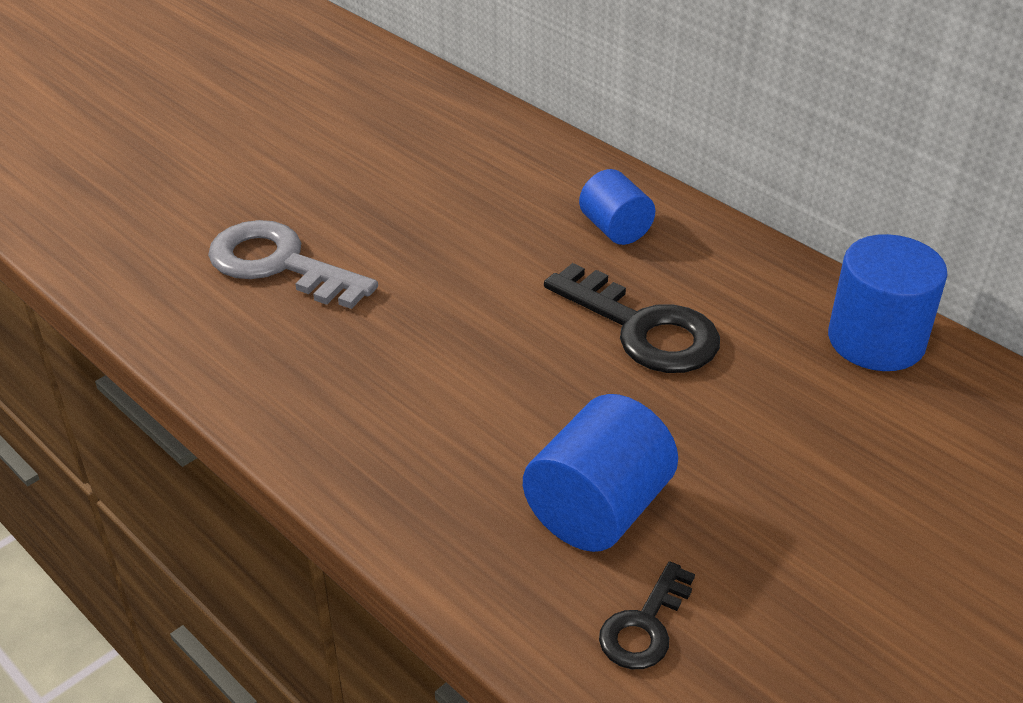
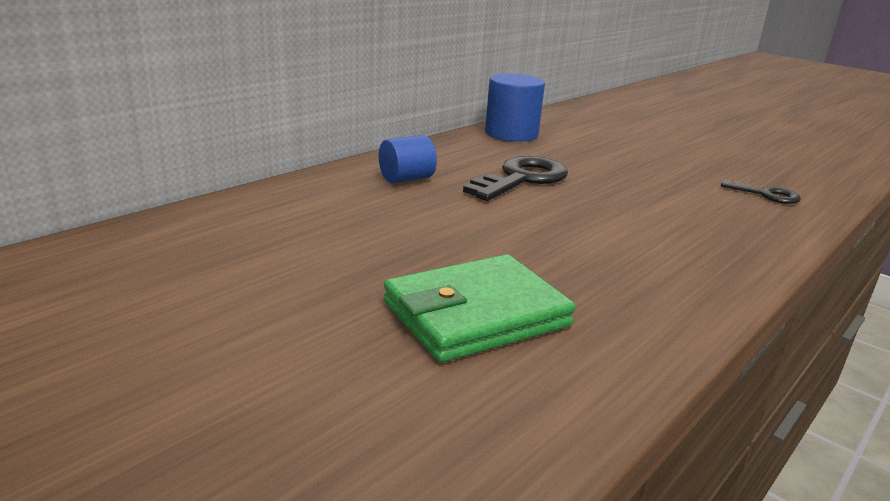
camera: 95 degrees left, 15 degrees down
(279, 264) = (476, 314): grey key -> green wallet
(598, 509) = (694, 199): blue cylinder -> none

